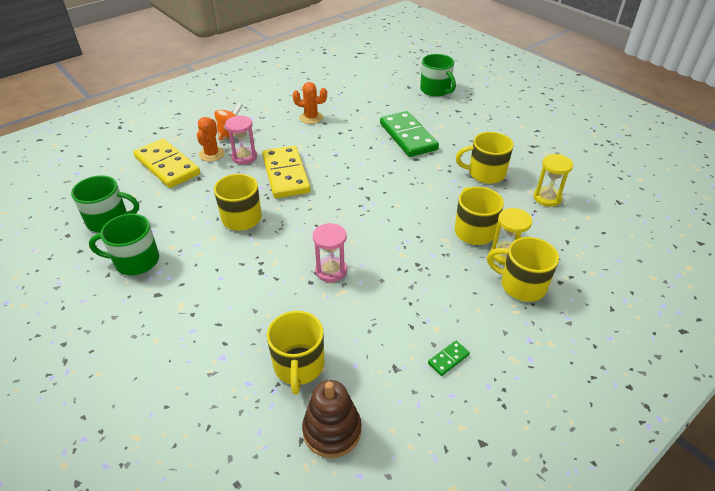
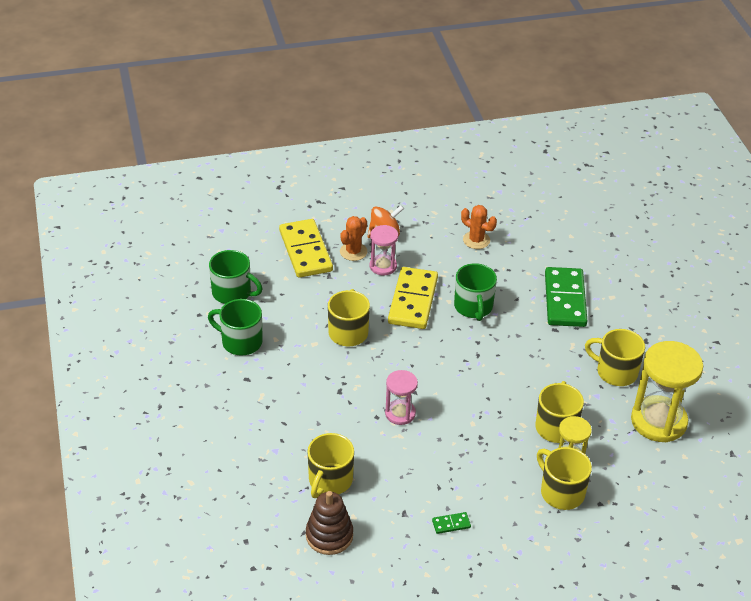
camera: 25 degrees right, 0 degrees up
(435, 90) = (640, 249): green mug -> green mug (473, 307)
(547, 198) = (658, 421): yellow hourglass -> yellow hourglass, size x1.83

